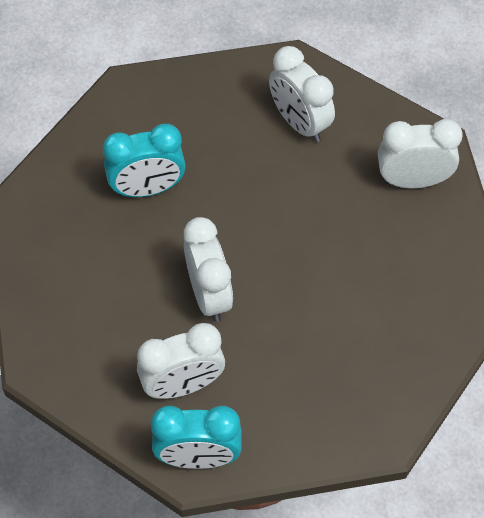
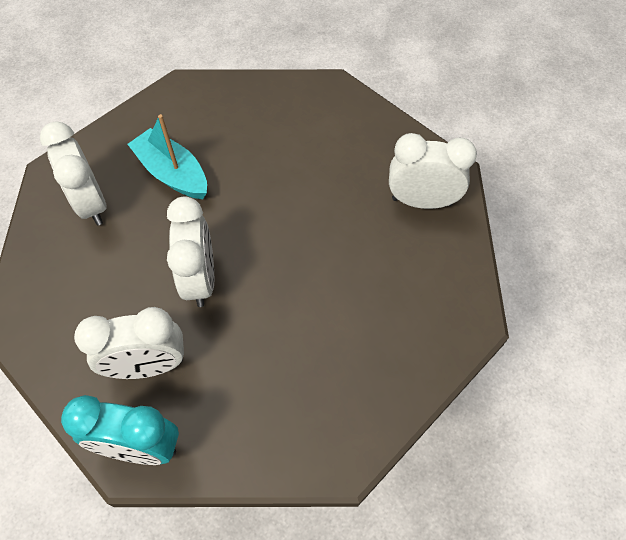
camera: 10 degrees right, 0 degrees up
(147, 188) = (172, 173): turquoise clock -> turquoise boat
(299, 123) = (326, 136): white clock -> white clock (91, 204)

